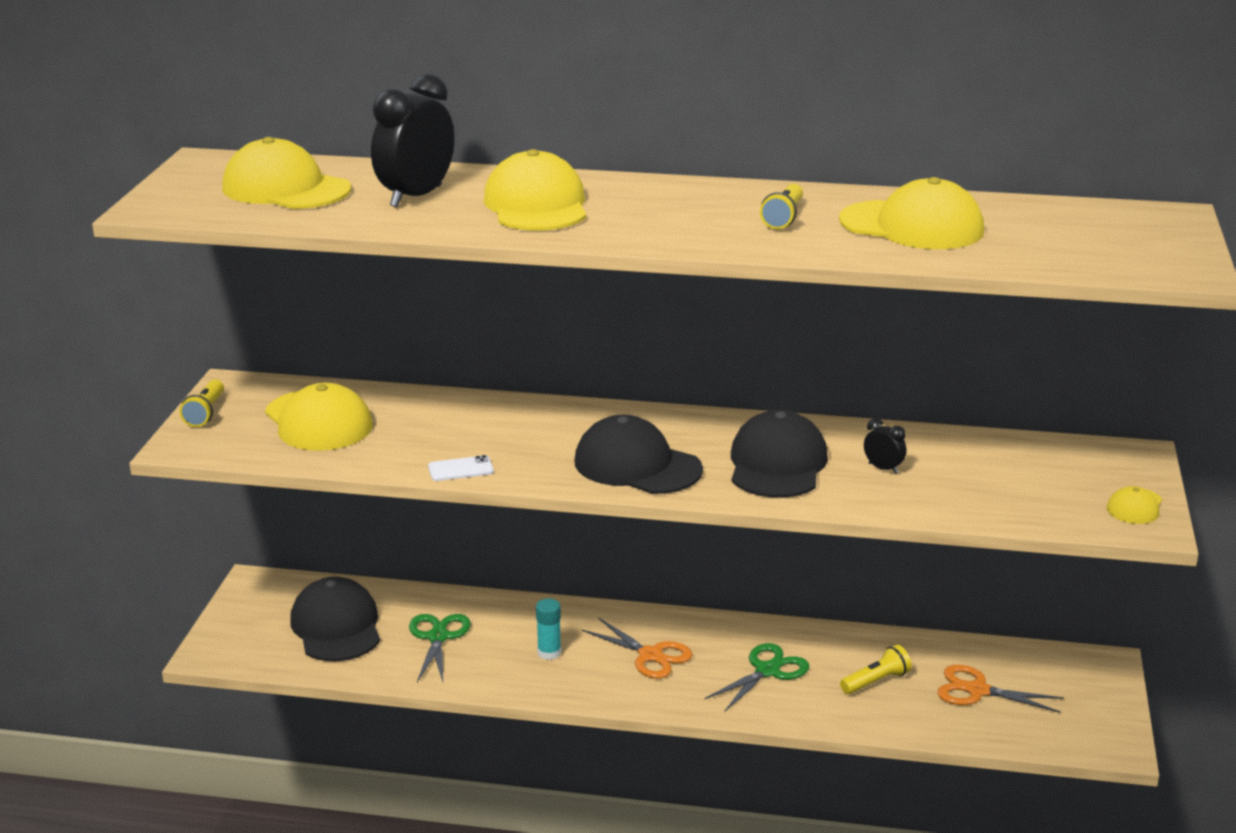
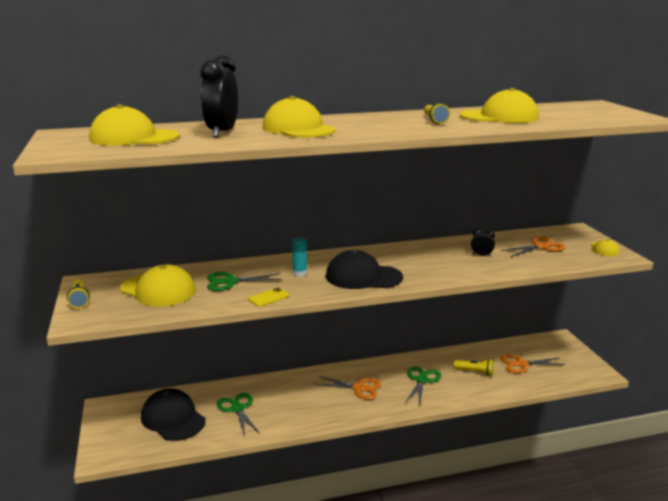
camera: 25 degrees left, 5 degrees down
(429, 429) = (230, 282): none -> green scissors
(460, 469) = (269, 298): white phone -> yellow phone
(549, 652) = (305, 401): turquoise glue stick -> turquoise glue stick (300, 273)
(777, 464) = (431, 263): black cap -> none
(876, 681) = (475, 372): yellow flashlight -> yellow flashlight turned 75 degrees clockwise
(1015, 475) = (540, 247): none -> orange scissors

